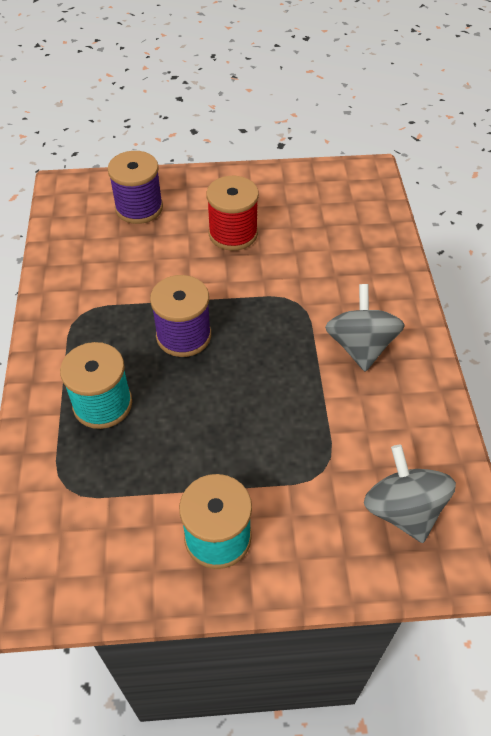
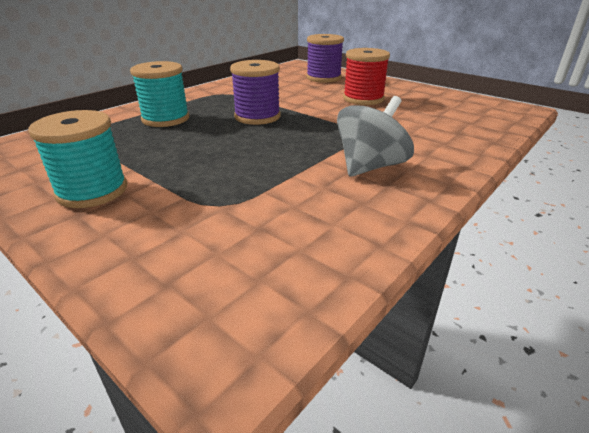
camera: 45 degrees right, 20 degrees down
(402, 509) = (231, 264): grey spinning top -> none

